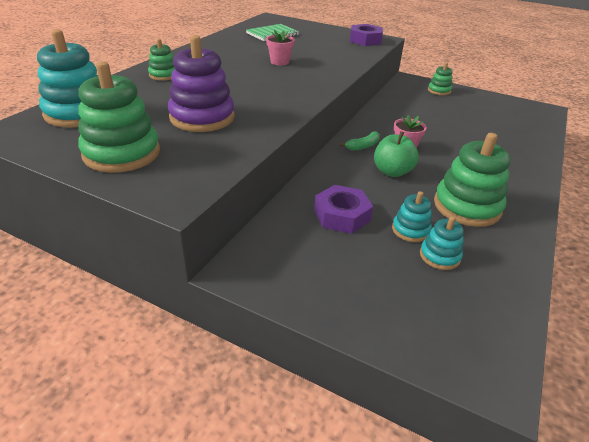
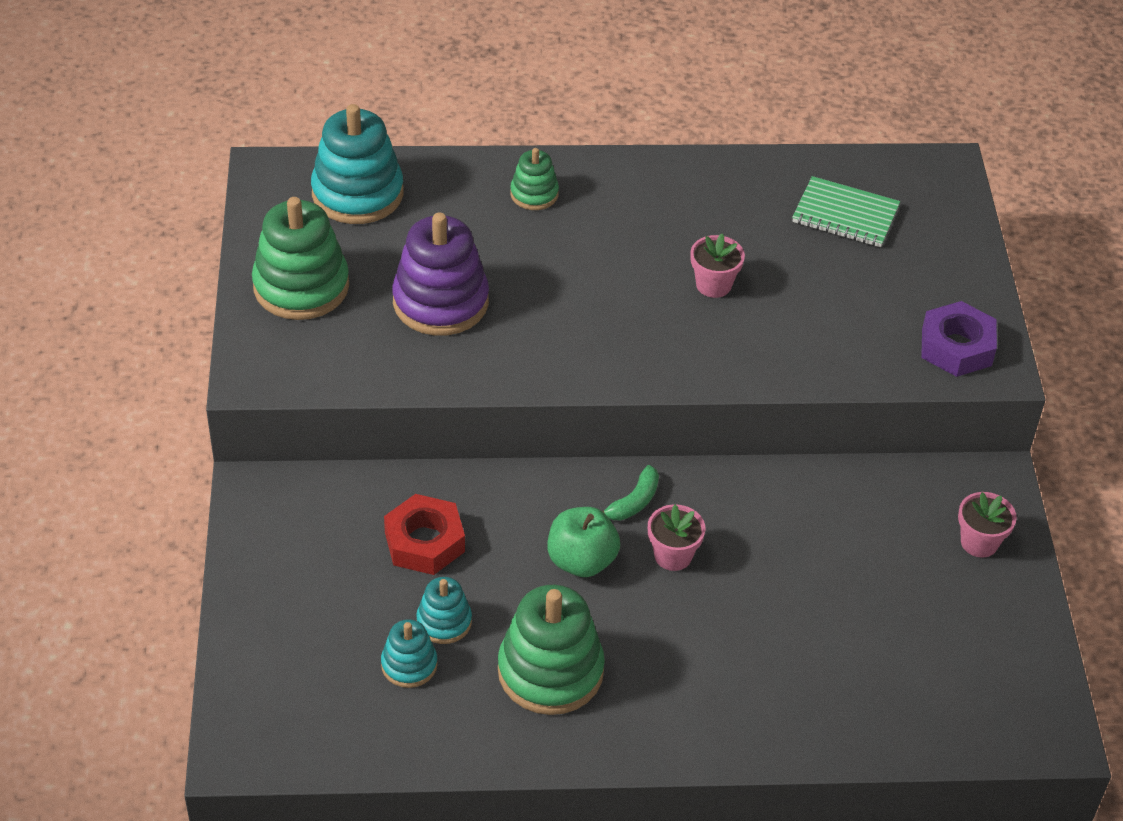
camera: 60 degrees right, 10 degrees up
(342, 215) = (424, 542): purple nut -> red nut
(363, 146) = (633, 502): green banana -> green banana turned 75 degrees counterclockwise
(439, 91) = (979, 542): green stacking toy -> pink flower pot

